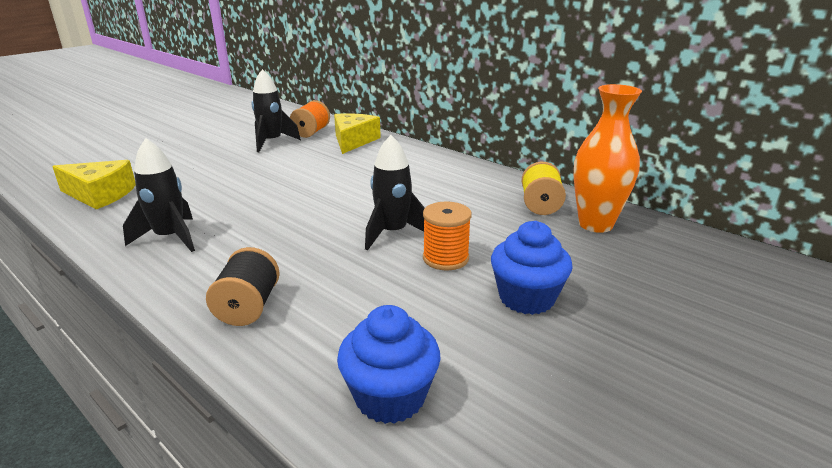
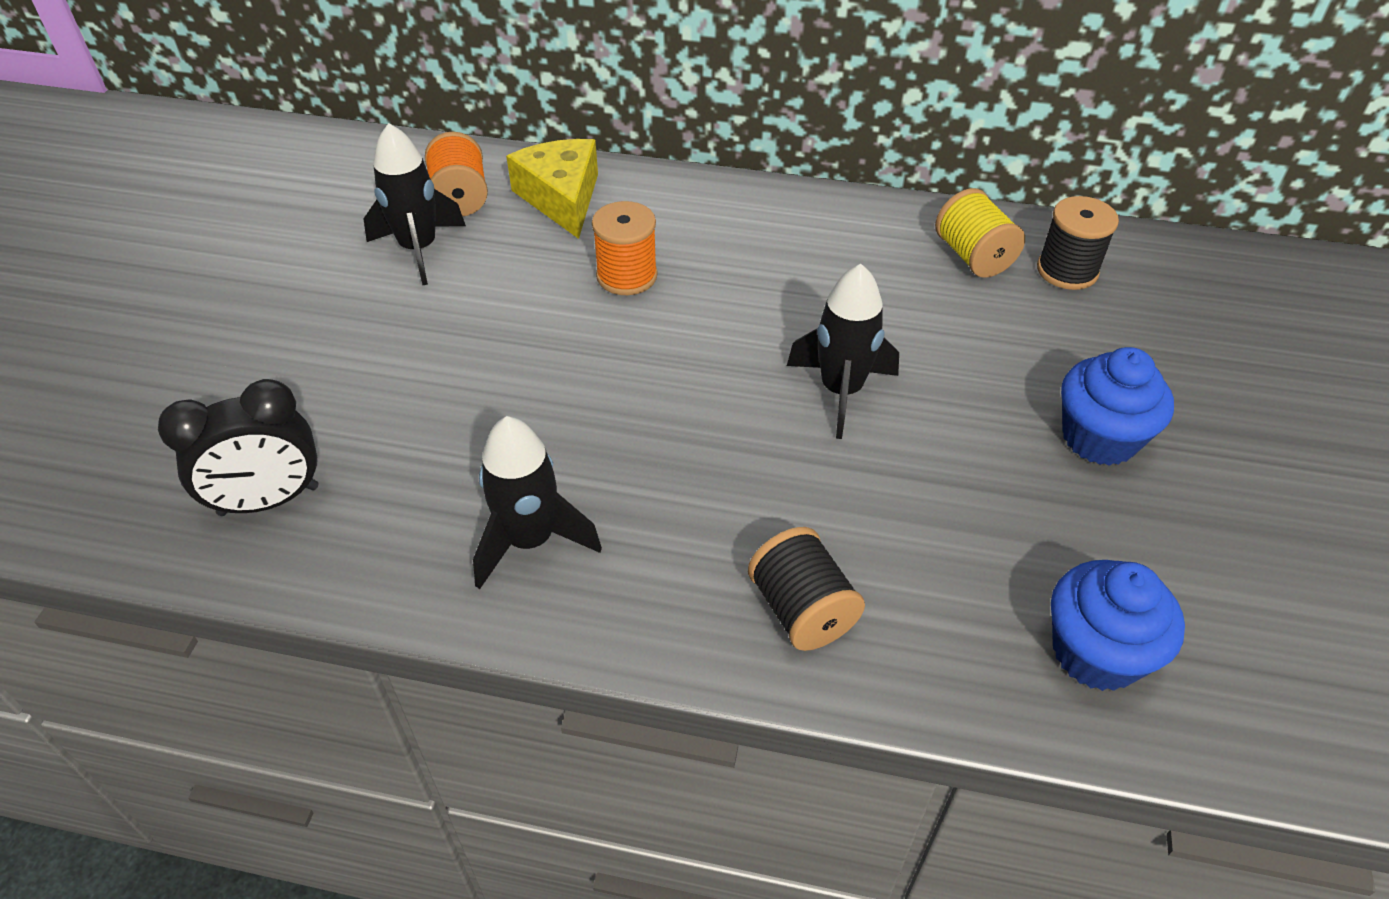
camera: 30 degrees left, 20 degrees up
(100, 194) = (269, 501): yellow cheese -> black clock
(445, 258) = (951, 410): orange spool -> orange spool (627, 276)
(595, 224) = (1067, 270): orange vase -> black spool

